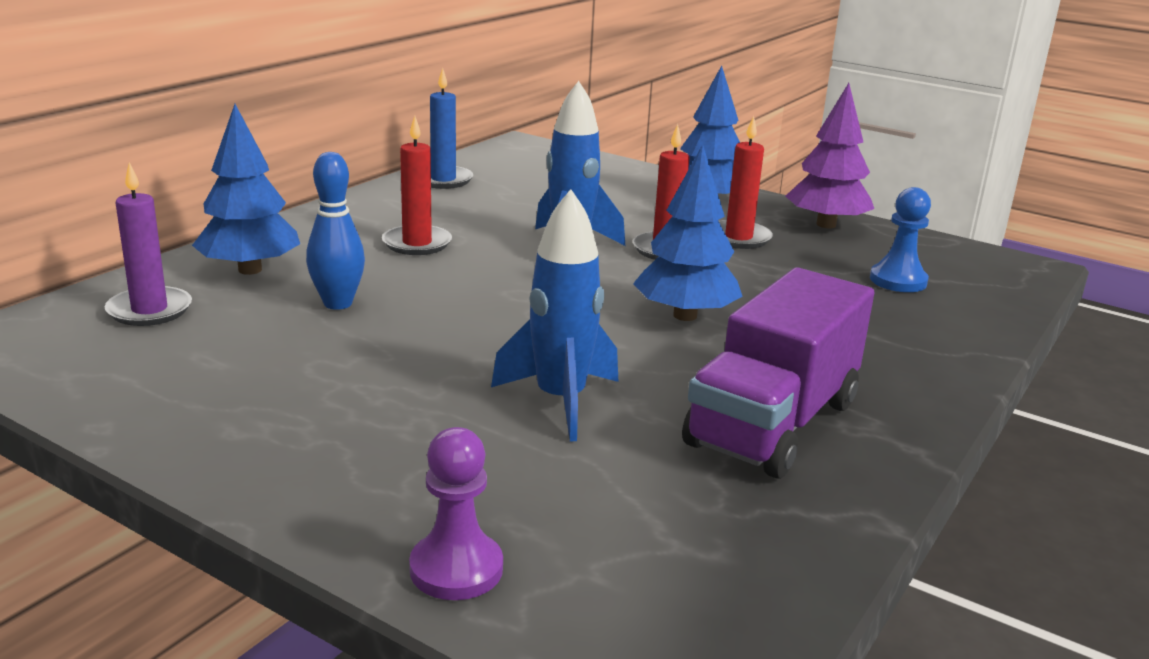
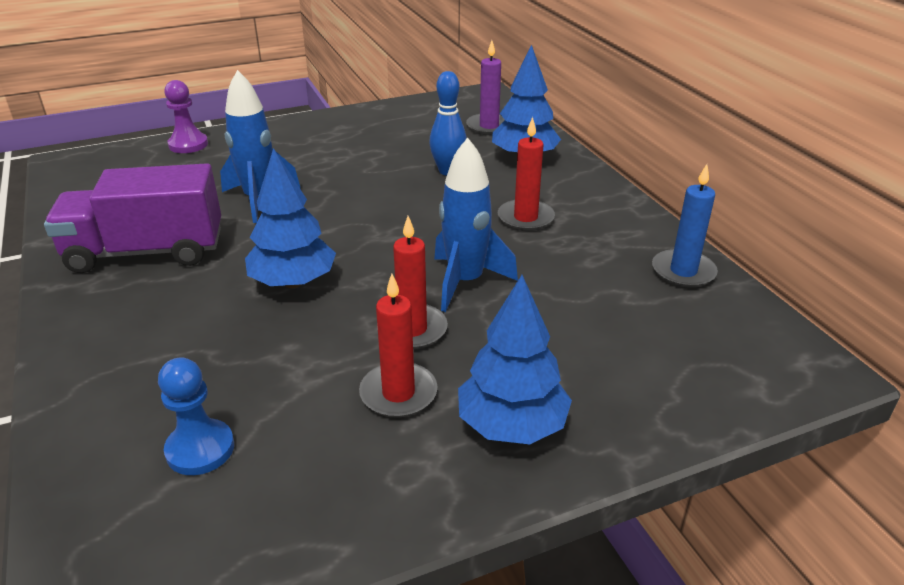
camera: 125 degrees right, 10 degrees up
(773, 423) = (146, 252): purple truck -> purple truck turned 75 degrees counterclockwise
(826, 225) = (371, 497): purple tree -> none

